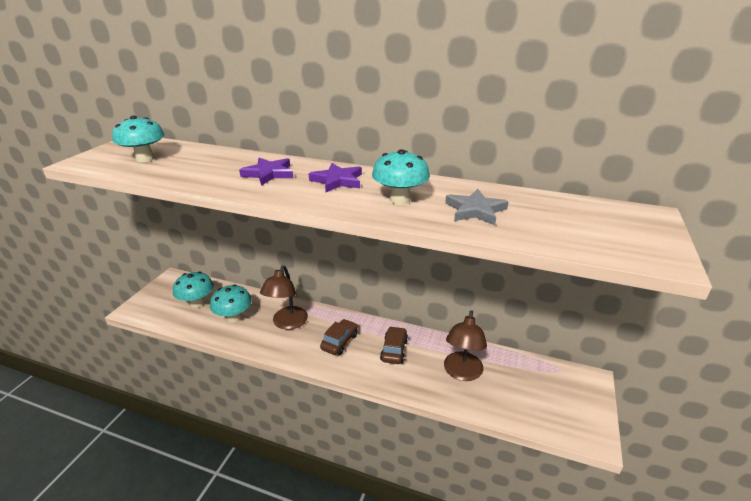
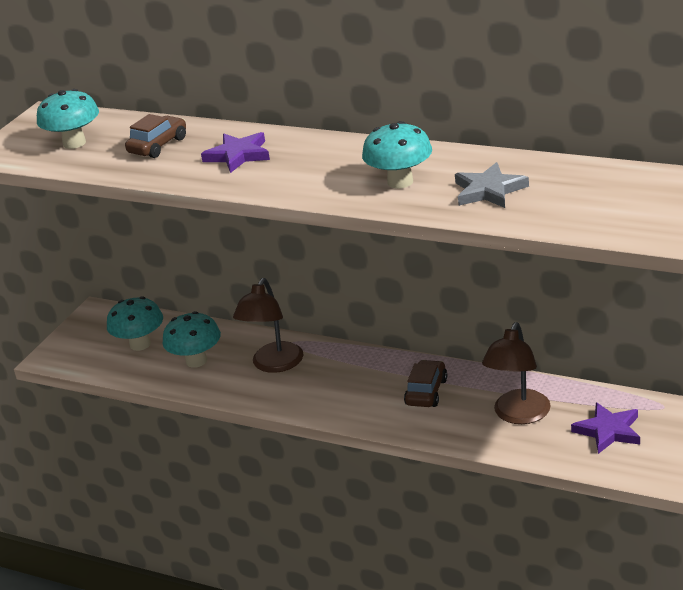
camera: 10 degrees right, 0 degrees up
(337, 181) = (326, 160): purple star -> purple star (608, 431)
(340, 342) = (349, 385): brown car -> brown car (158, 146)

